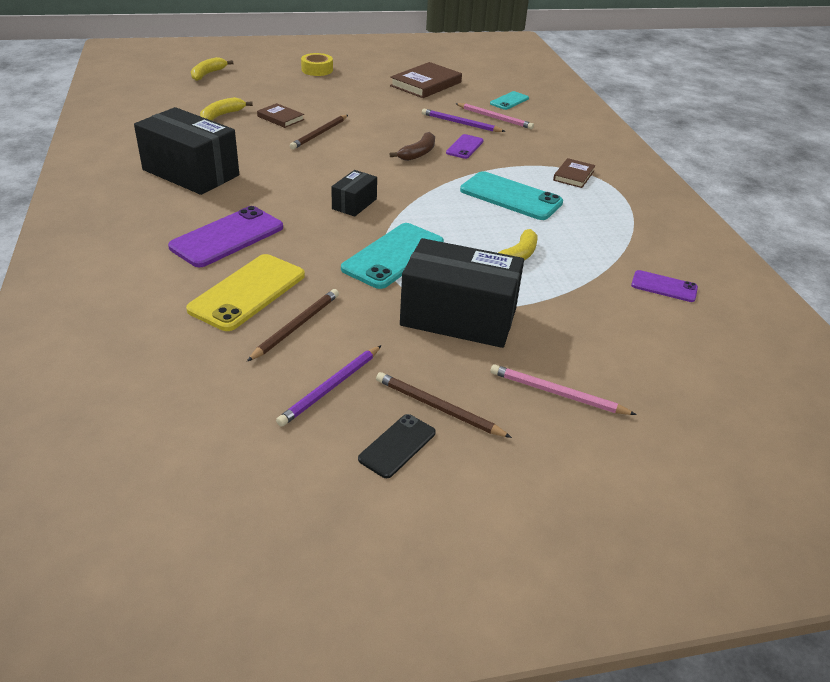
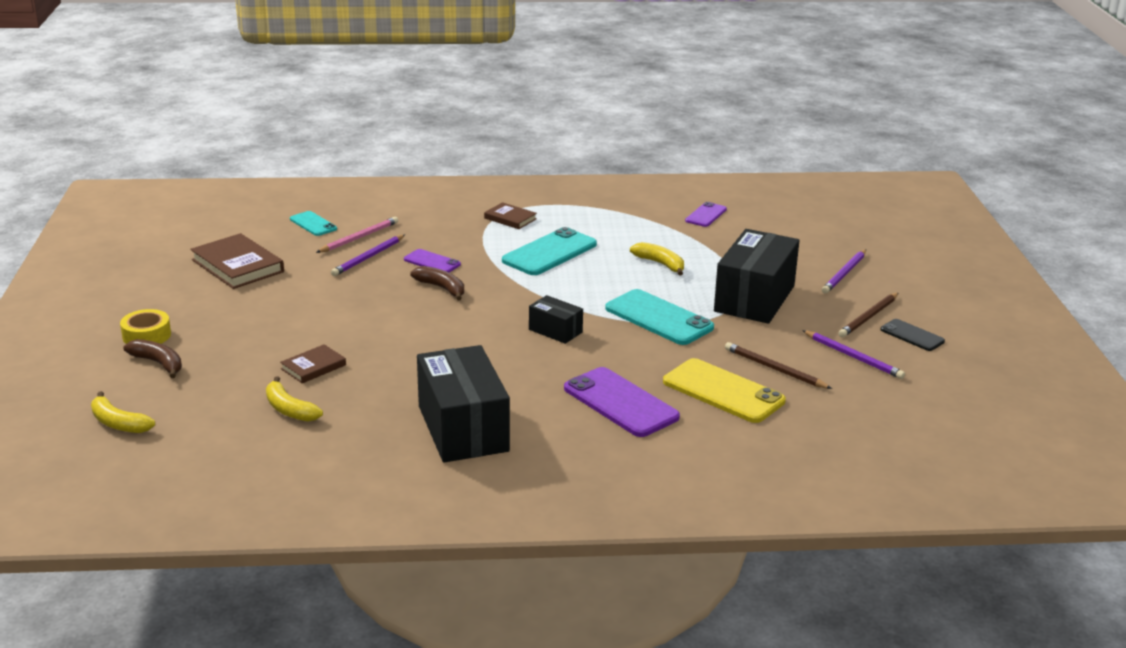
camera: 80 degrees left, 10 degrees down
(191, 173) = (463, 428): black box -> black box turned 60 degrees counterclockwise
(281, 76) = (158, 363): none -> brown banana
(319, 134) = (372, 342): brown pencil -> none
(557, 393) = (844, 274): pink pencil -> purple pencil

